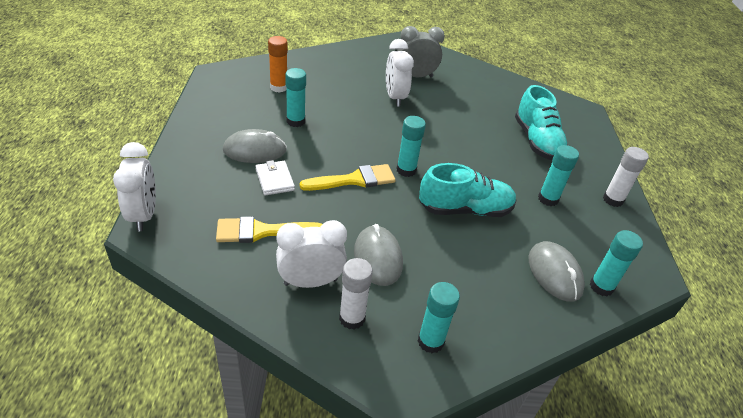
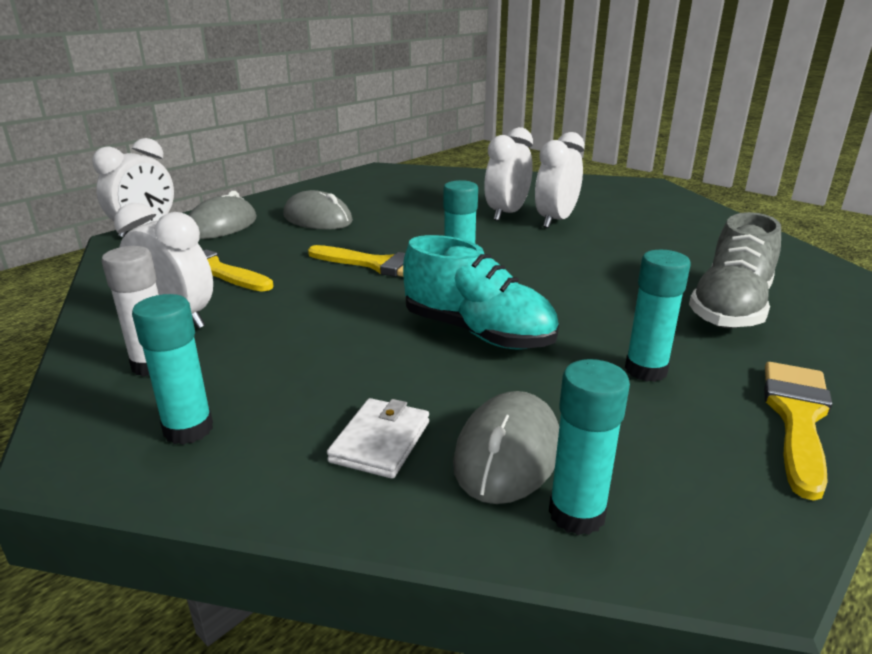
camera: 45 degrees right, 15 degrees down
(274, 180) = (296, 241): white wallet -> white wallet (380, 441)
(278, 87) = (426, 187): orange glue stick -> none
(295, 121) = (398, 211): turquoise glue stick -> none
(362, 100) = (507, 214): none -> white clock
(378, 258) = (281, 331): grey mouse -> grey mouse (222, 226)
(415, 76) = (617, 212): grey clock -> none
(537, 141) = (730, 308): turquoise shoe -> grey shoe
(613, 200) = (797, 418): white glue stick -> yellow brush

